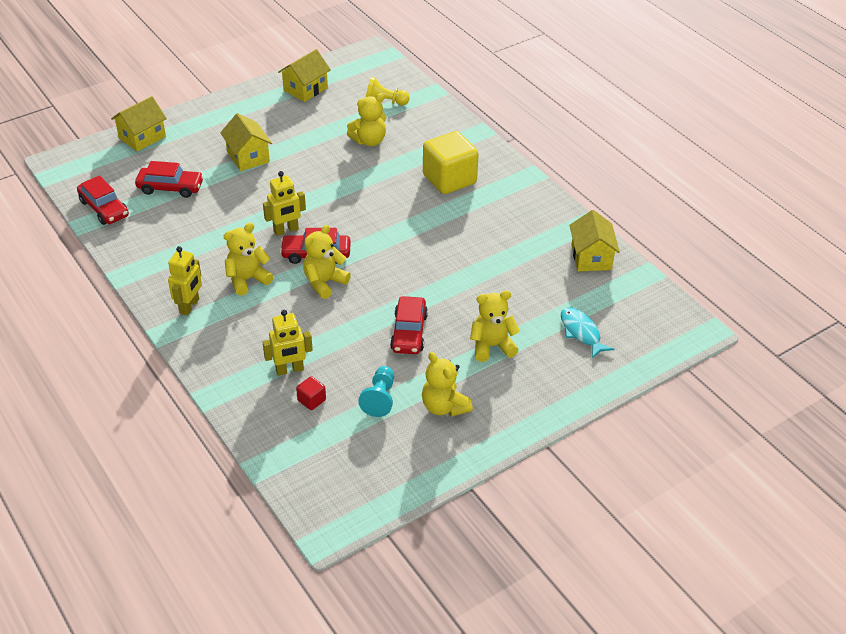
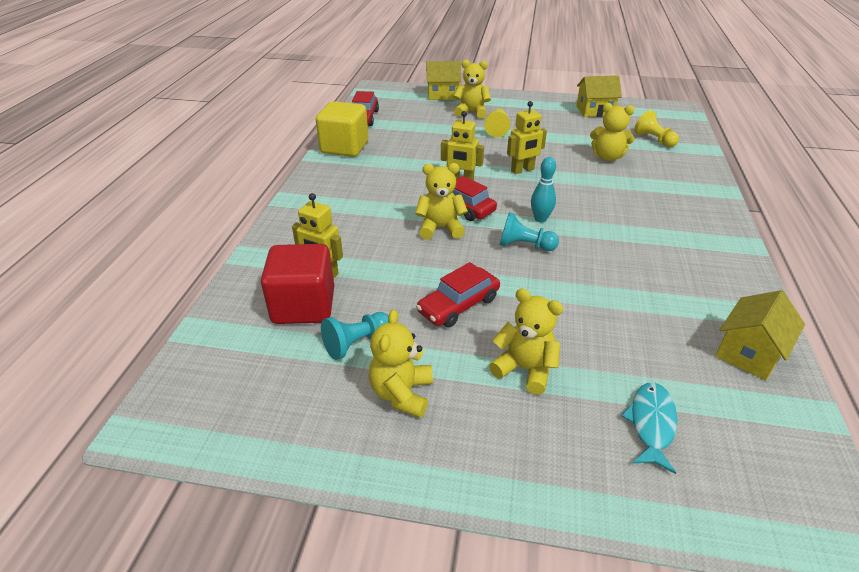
camera: 45 degrees right, 5 degrees down
(170, 188) = (419, 124): red car -> none
(189, 306) = (325, 192): yellow robot -> yellow robot (522, 170)
(247, 279) = (387, 197): yellow teddy bear -> yellow teddy bear (471, 112)
(248, 157) = (497, 130): yellow house -> yellow pawn
(311, 400) = (303, 306): red cube -> red cube, size x2.35
(384, 231) = (540, 219): none -> turquoise bowling pin
(398, 261) = (524, 245): none -> turquoise pawn
(449, 179) = (651, 211): yellow cube -> yellow cube (344, 147)

